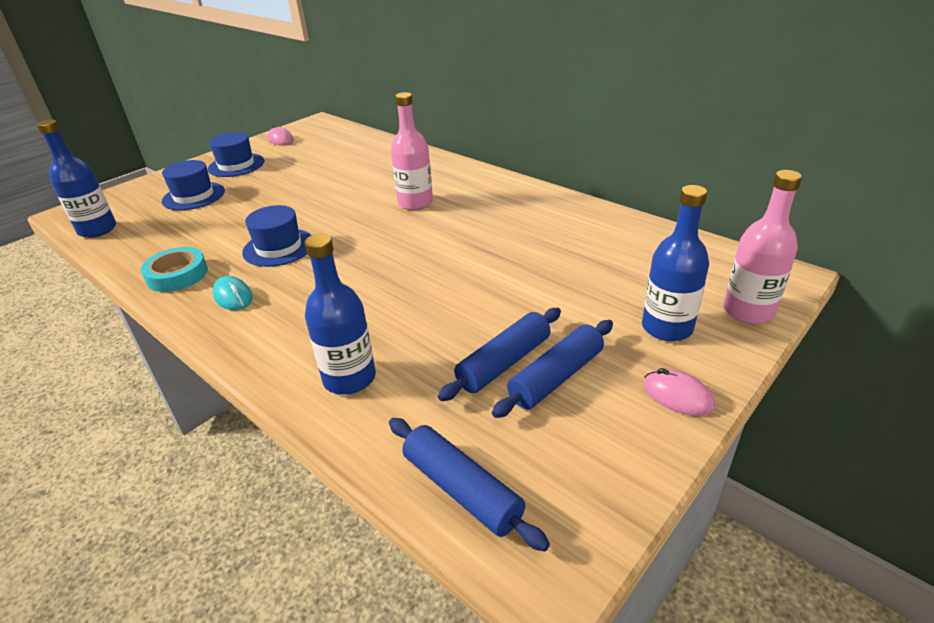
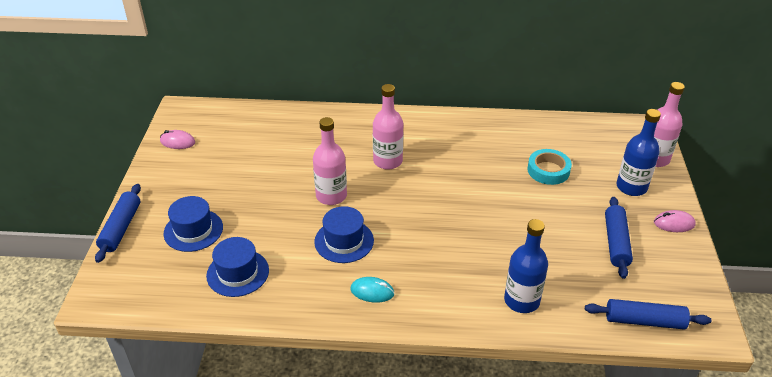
camera: 40 degrees left, 5 degrees up
(97, 230) = (159, 299): blue bottle -> none
(177, 275) = (302, 298): turquoise tape -> turquoise tape (548, 170)
(236, 165) = (179, 184): blue hat -> blue hat (238, 273)
(325, 211) = (331, 196): none -> pink bottle
(504, 363) = (584, 248): blue rolling pin -> blue rolling pin (121, 228)

